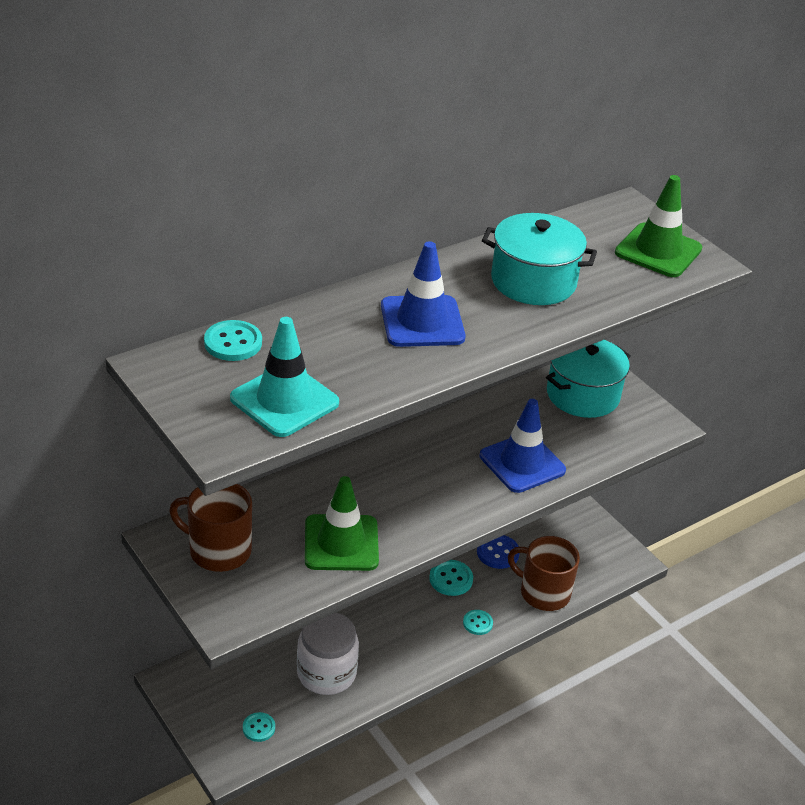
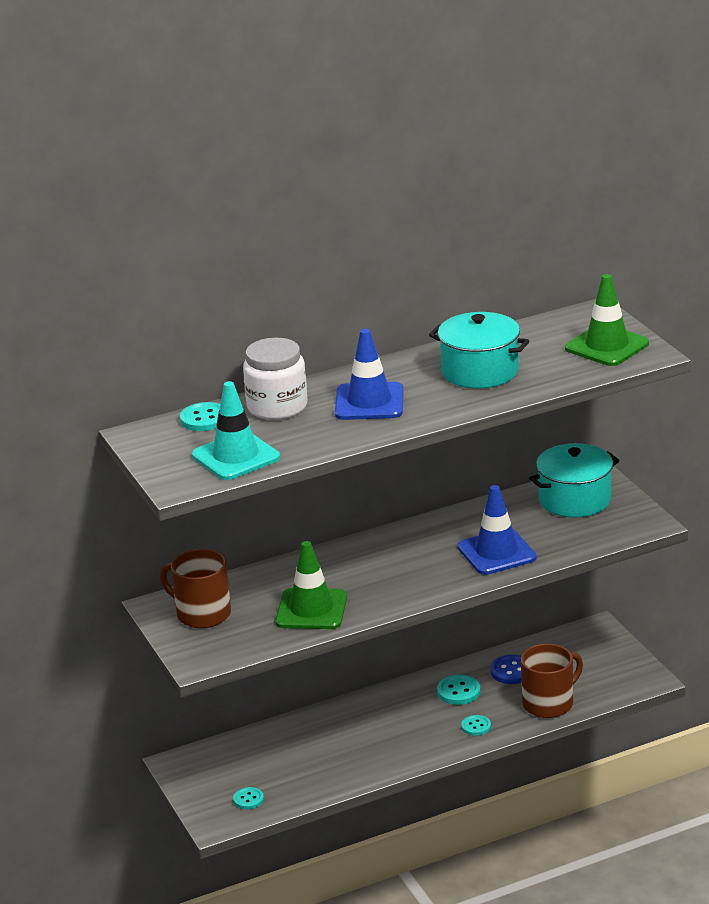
camera: 15 degrees right, 10 degrees down
(326, 673) = (320, 761): white jar -> white jar (277, 407)
(543, 592) = (549, 703): brown mug -> brown mug turned 105 degrees clockwise

